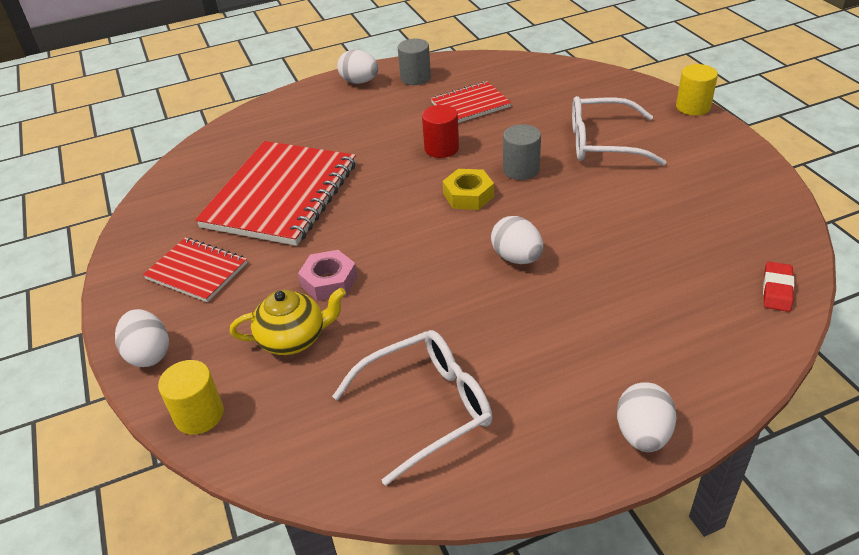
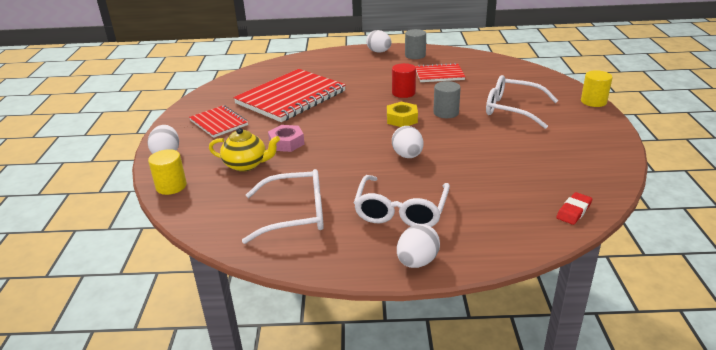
camera: 20 degrees right, 10 degrees down
(567, 354) = (401, 210): none -> white glasses

